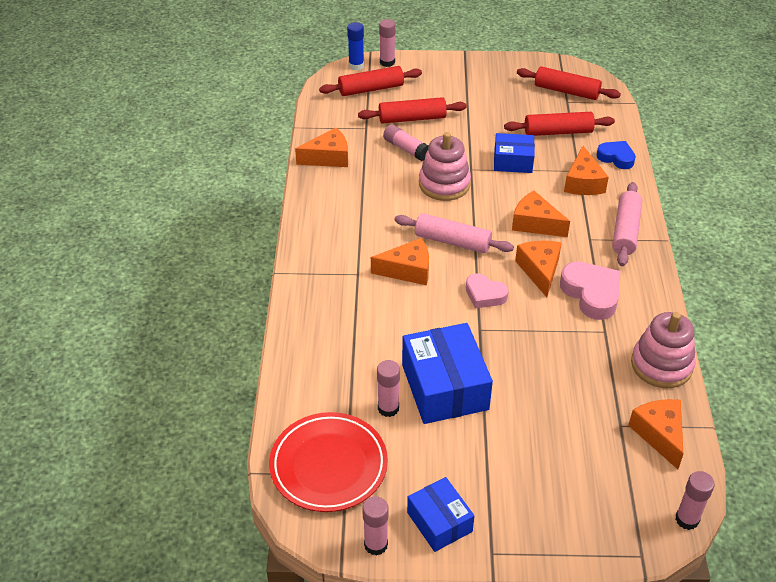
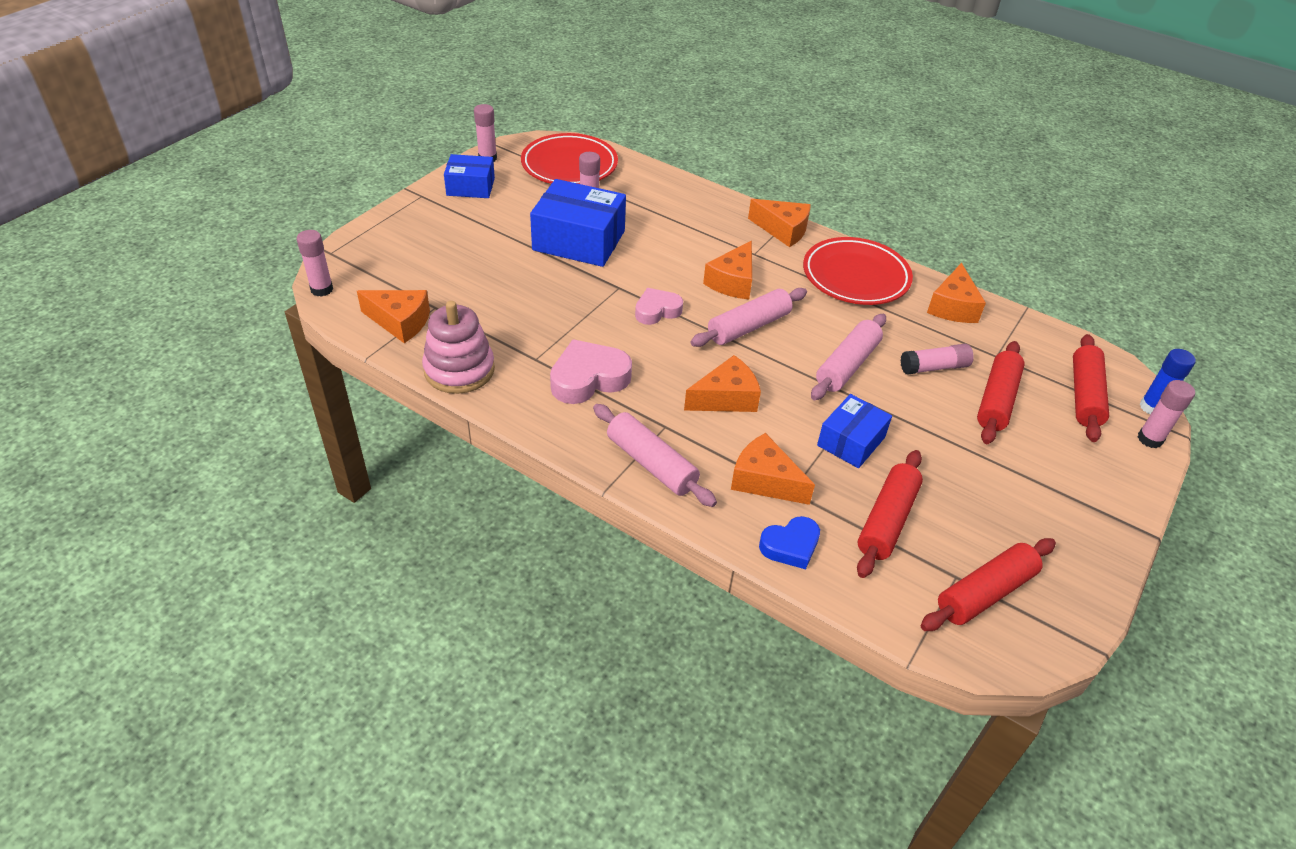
camera: 120 degrees right, 0 degrees up
(336, 211) = (855, 276): none -> red plate
(444, 184) = (847, 365): pink stacking toy -> pink rolling pin
(540, 270) = (654, 362): orange cheese -> orange cheese (783, 230)
(591, 294) = (588, 378): pink heart -> pink heart turned 150 degrees clockwise

